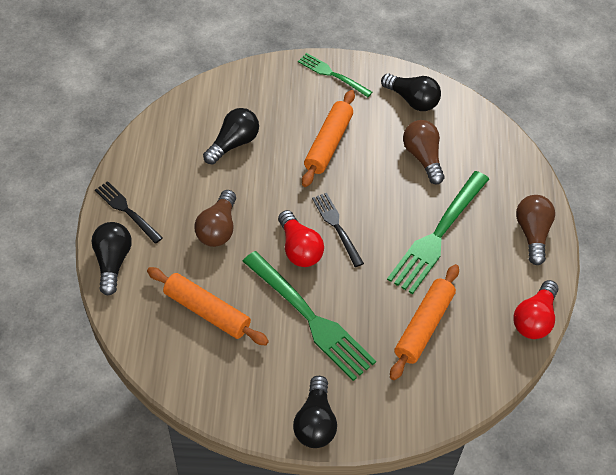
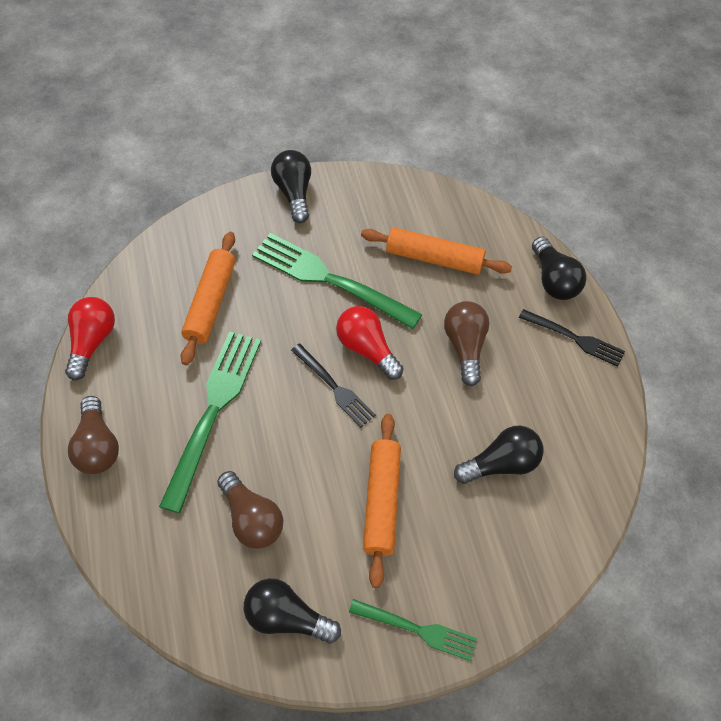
camera: 165 degrees right, 5 degrees up
(233, 143) = (501, 464): black light bulb -> black light bulb turned 135 degrees counterclockwise

